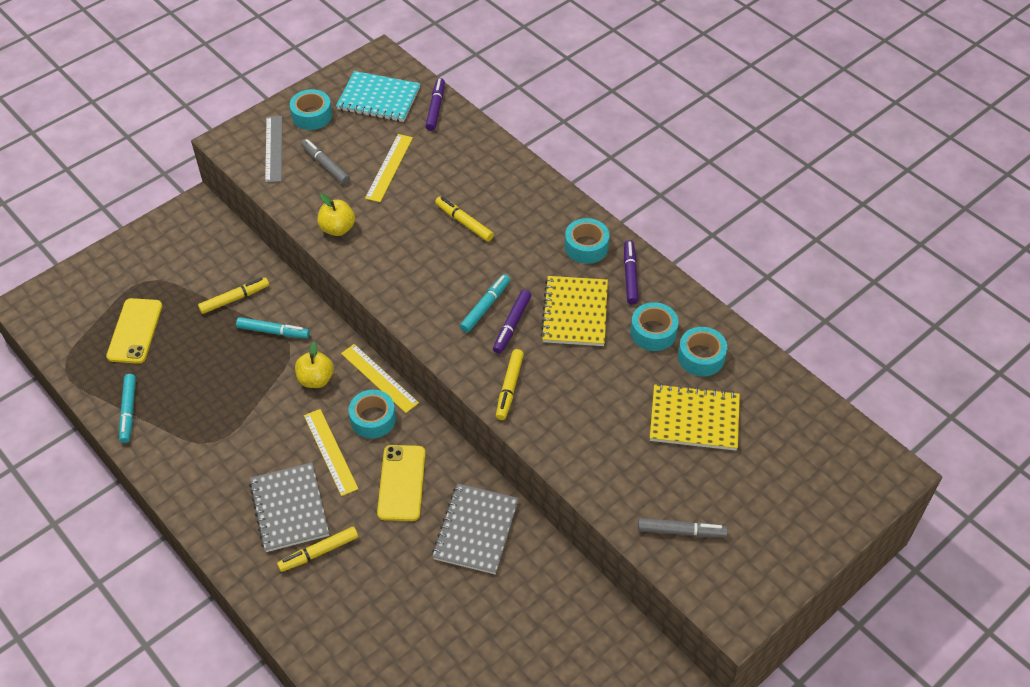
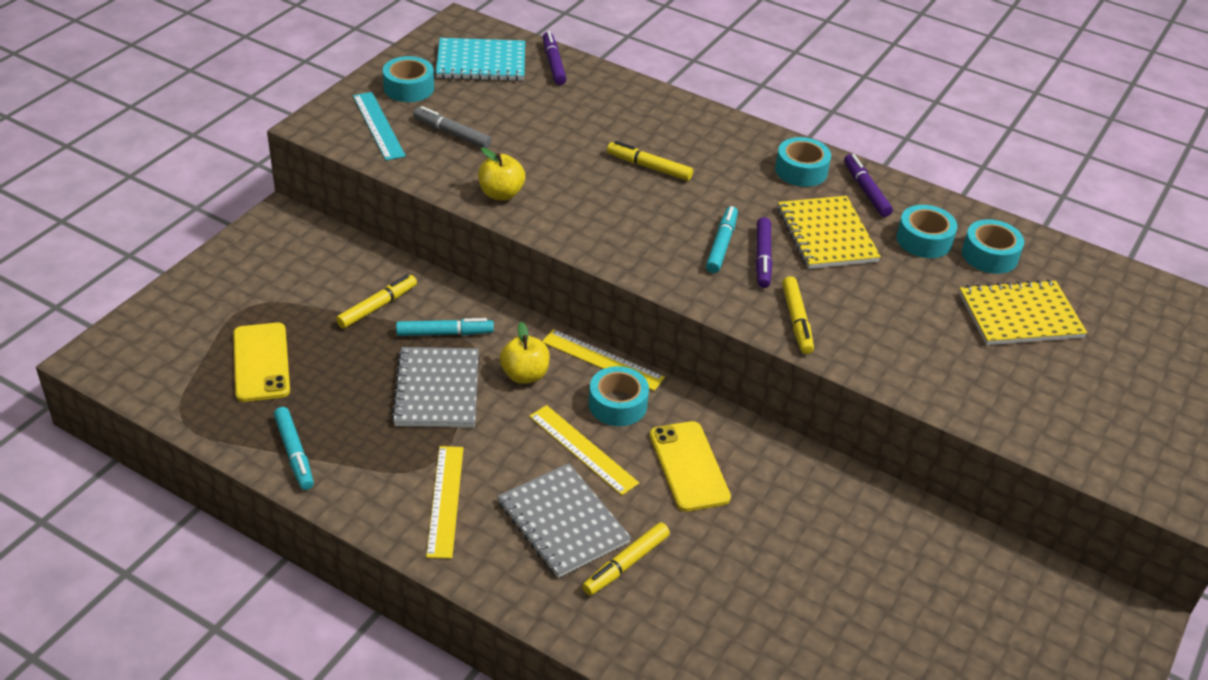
camera: 20 degrees left, 10 degrees down
(273, 149) = (378, 125): grey ruler -> turquoise ruler
(389, 167) = (530, 126): yellow ruler -> yellow ruler (445, 500)
(476, 530) = (805, 499): grey notebook -> grey notebook (437, 390)
(681, 531) = (1076, 429): grey marker -> none

